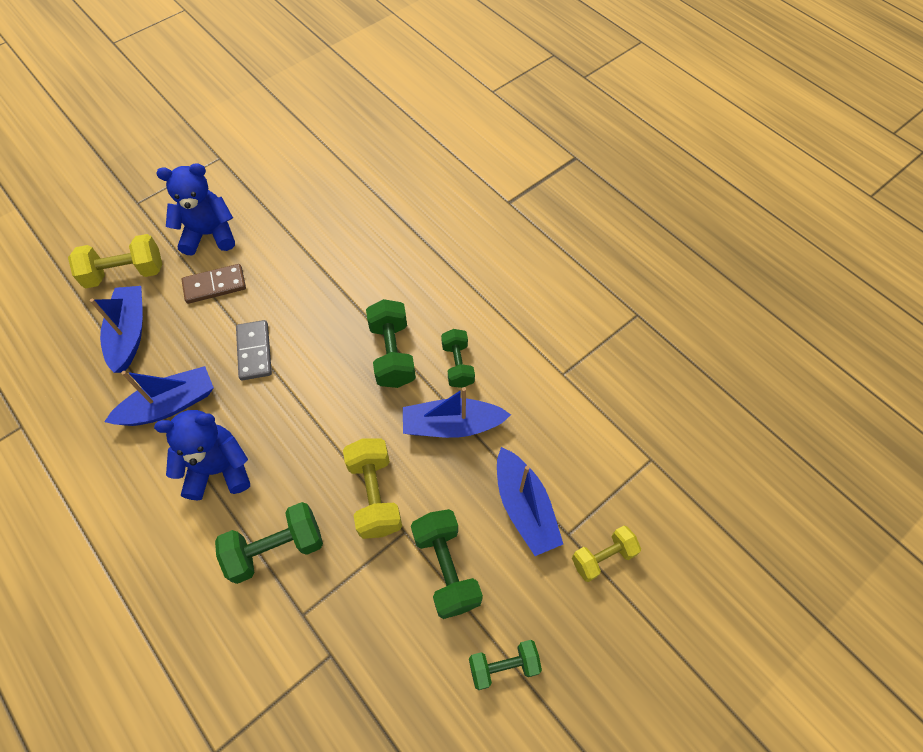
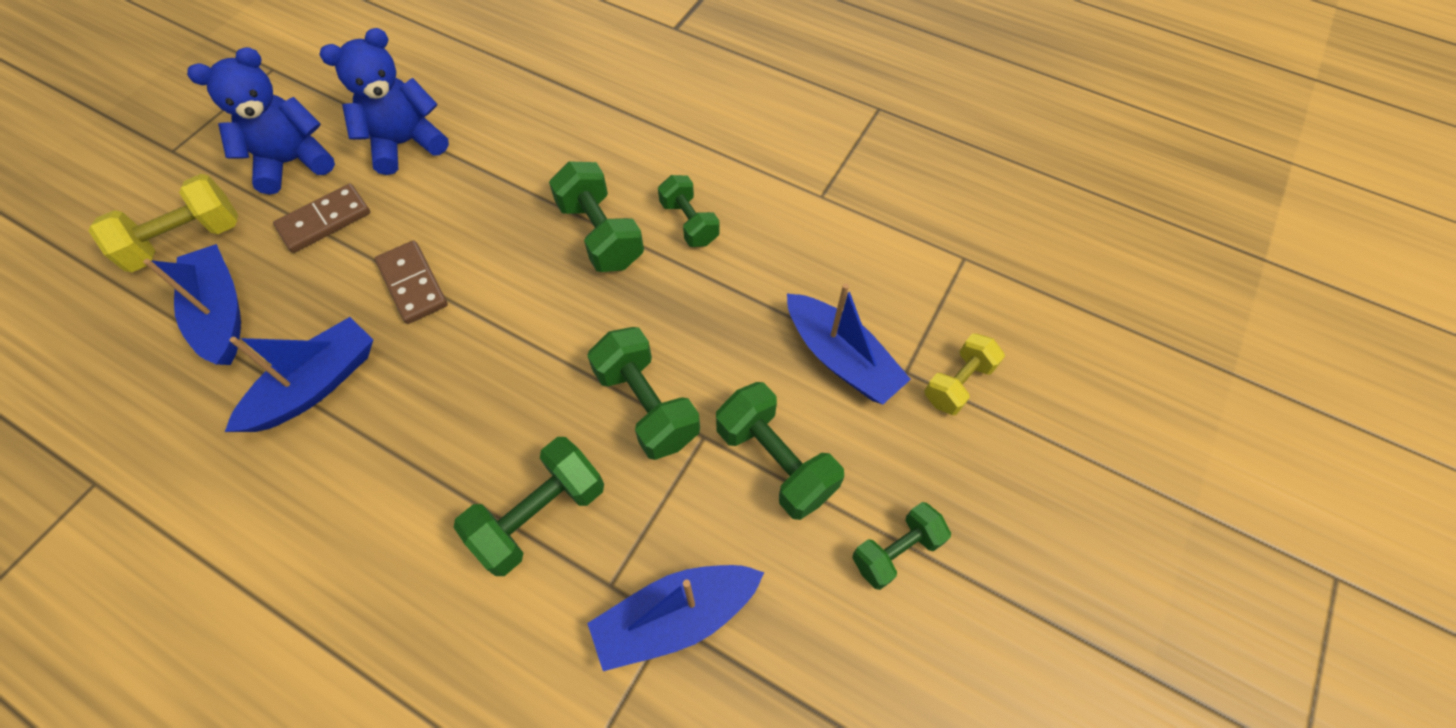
camera: 20 degrees left, 0 degrees up
(218, 469) = (419, 443): blue teddy bear -> blue teddy bear (406, 143)
(254, 351) = (413, 284): grey domino -> brown domino
(375, 495) = (647, 406): yellow dumbbell -> green dumbbell
(452, 425) = (711, 293): blue boat -> blue boat (675, 617)

